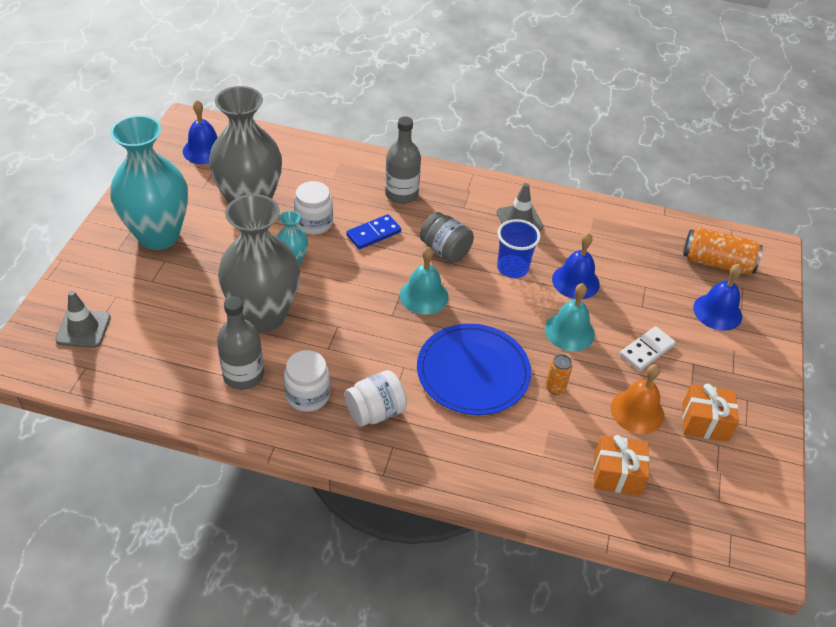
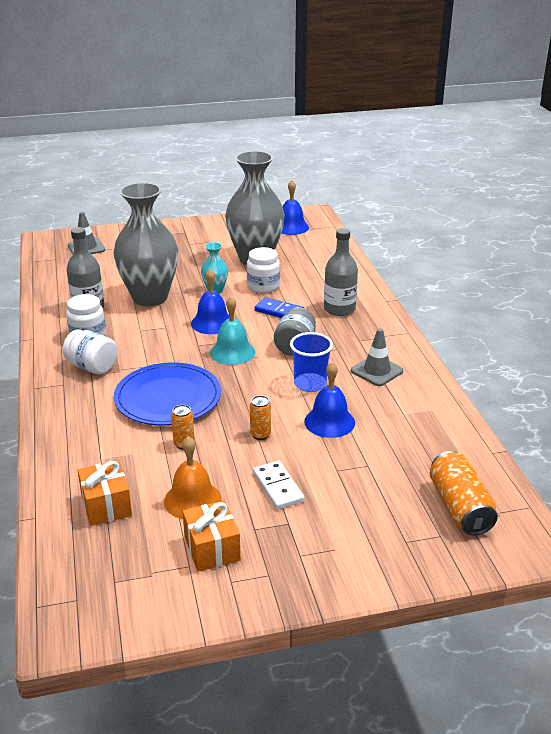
camera: 65 degrees right, 15 degrees down
(159, 236) = (190, 241): turquoise vase -> none
(569, 331) = (260, 435): turquoise bell -> orange can
(646, 350) = (278, 487): white domino -> white domino turned 45 degrees clockwise
(717, 312) = (381, 524): blue bell -> blue bell (212, 323)

